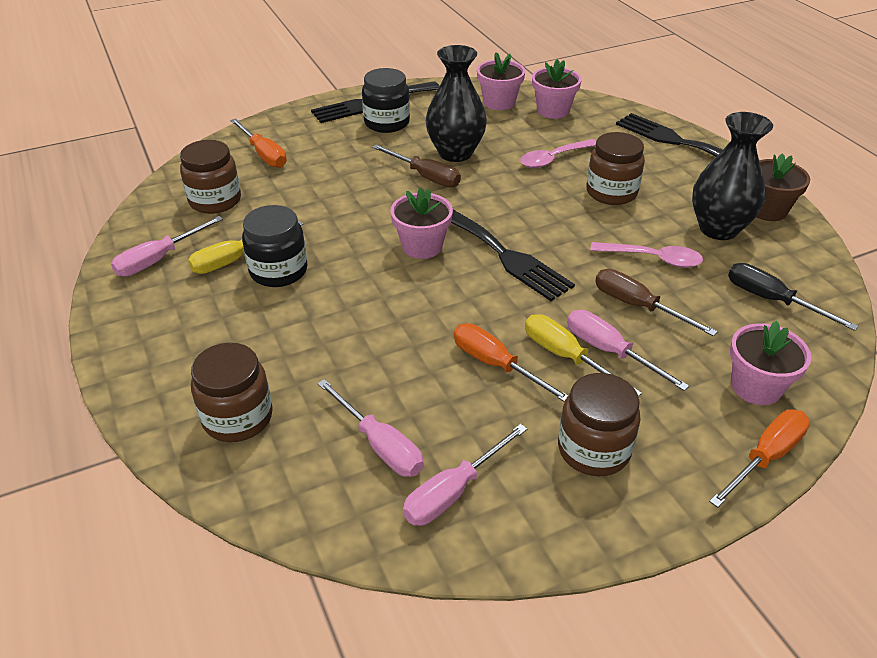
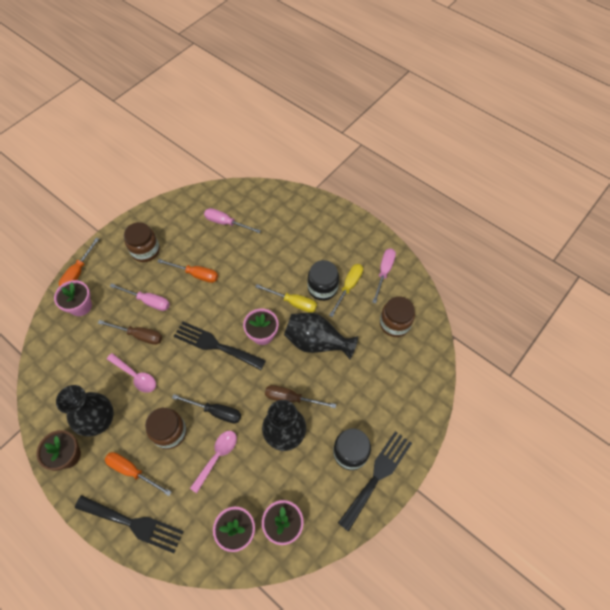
camera: 155 degrees right, 20 degrees up
(238, 417) = (284, 213): brown jar -> none
(264, 154) = (403, 377): orange screwdriver -> orange screwdriver (132, 471)
(345, 215) = (317, 342): none -> black vase
(453, 491) = (192, 216): pink screwdriver -> none
(566, 357) = (167, 290): yellow screwdriver -> yellow screwdriver (293, 302)
(653, 259) = (135, 376): pink spoon -> pink spoon turned 135 degrees counterclockwise
(771, 300) = (70, 367): black screwdriver -> black screwdriver (216, 412)

